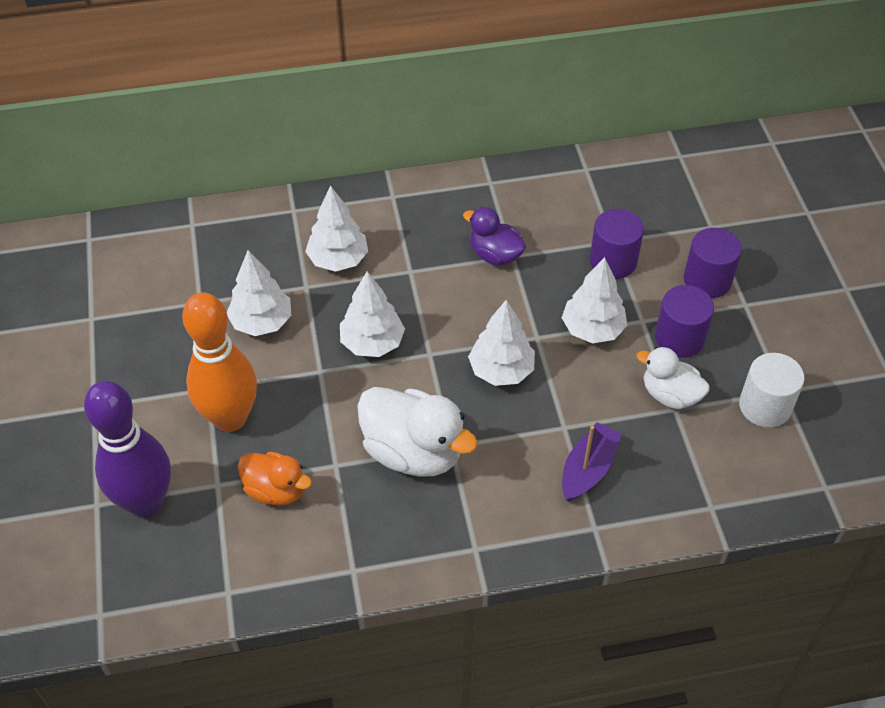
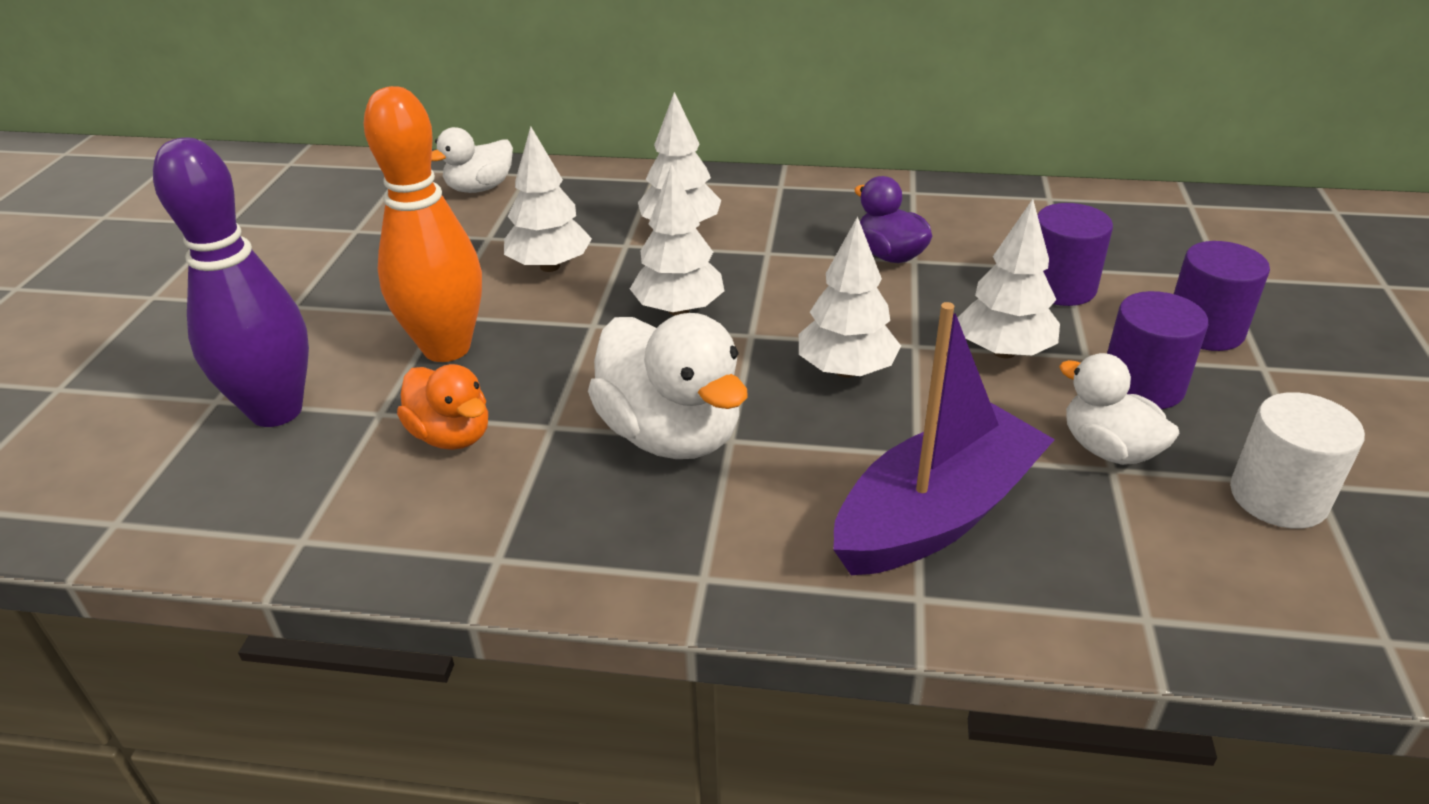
camera: 20 degrees right, 15 degrees down
(163, 249) = (480, 188): none -> white duck
(588, 469) = (936, 514): purple boat -> purple boat, size x1.68

